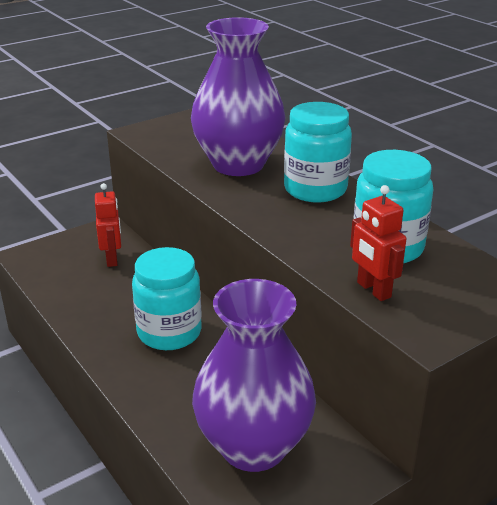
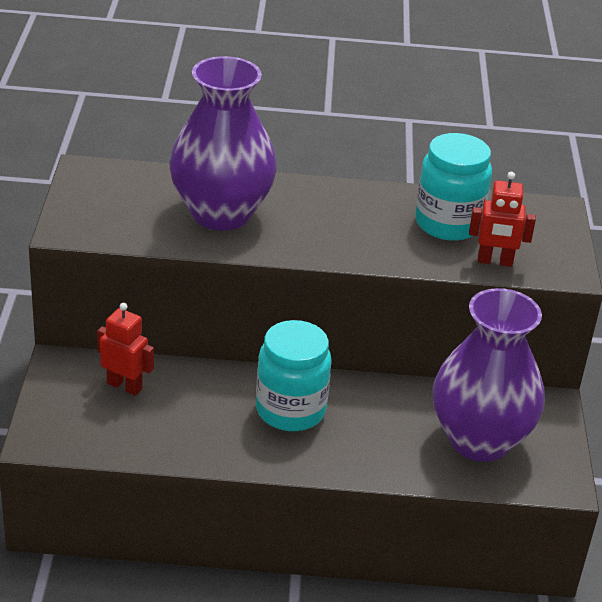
camera: 55 degrees left, 5 degrees up
(315, 189) = (320, 203): turquoise jar -> none

